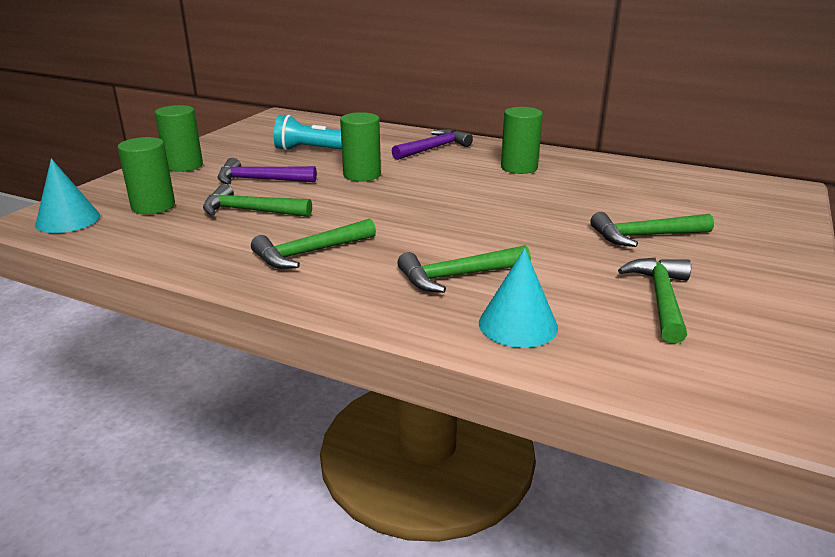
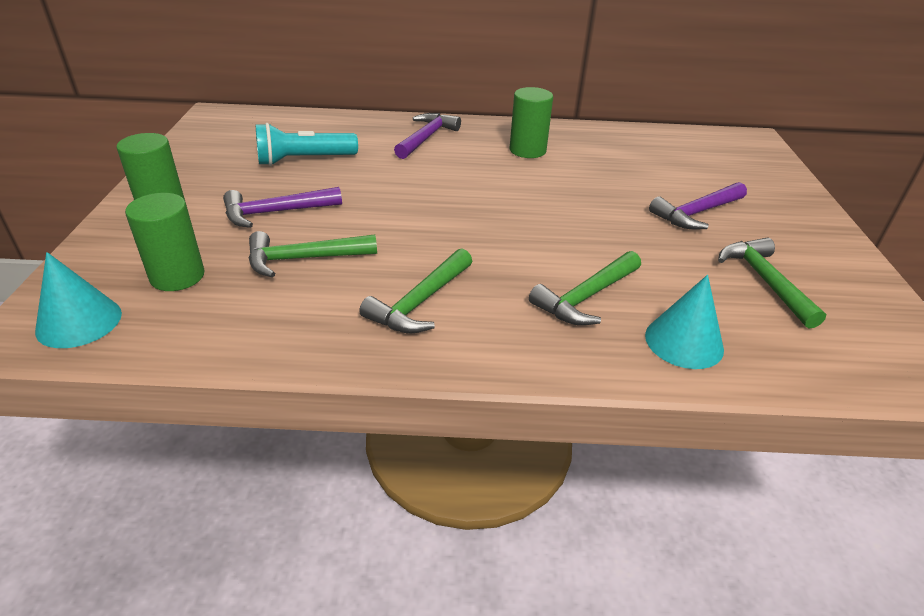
camera: 25 degrees left, 10 degrees up
(362, 175) = (383, 185): green cylinder -> none
(645, 236) = (697, 213): green hammer -> purple hammer

